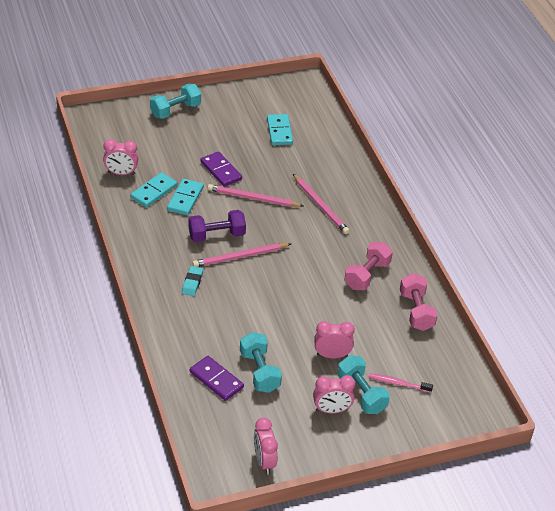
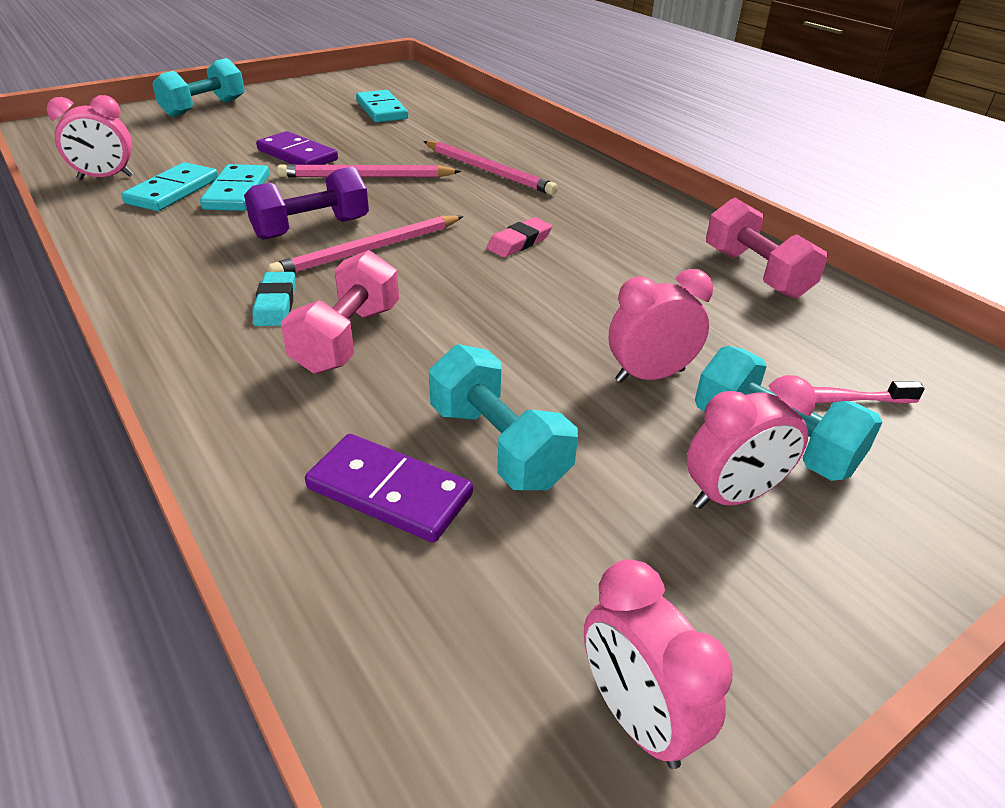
camera: 15 degrees left, 5 degrees down
(313, 266) = (519, 242): none -> pink eraser
(367, 275) = (627, 239): pink dumbbell -> pink dumbbell (348, 338)

